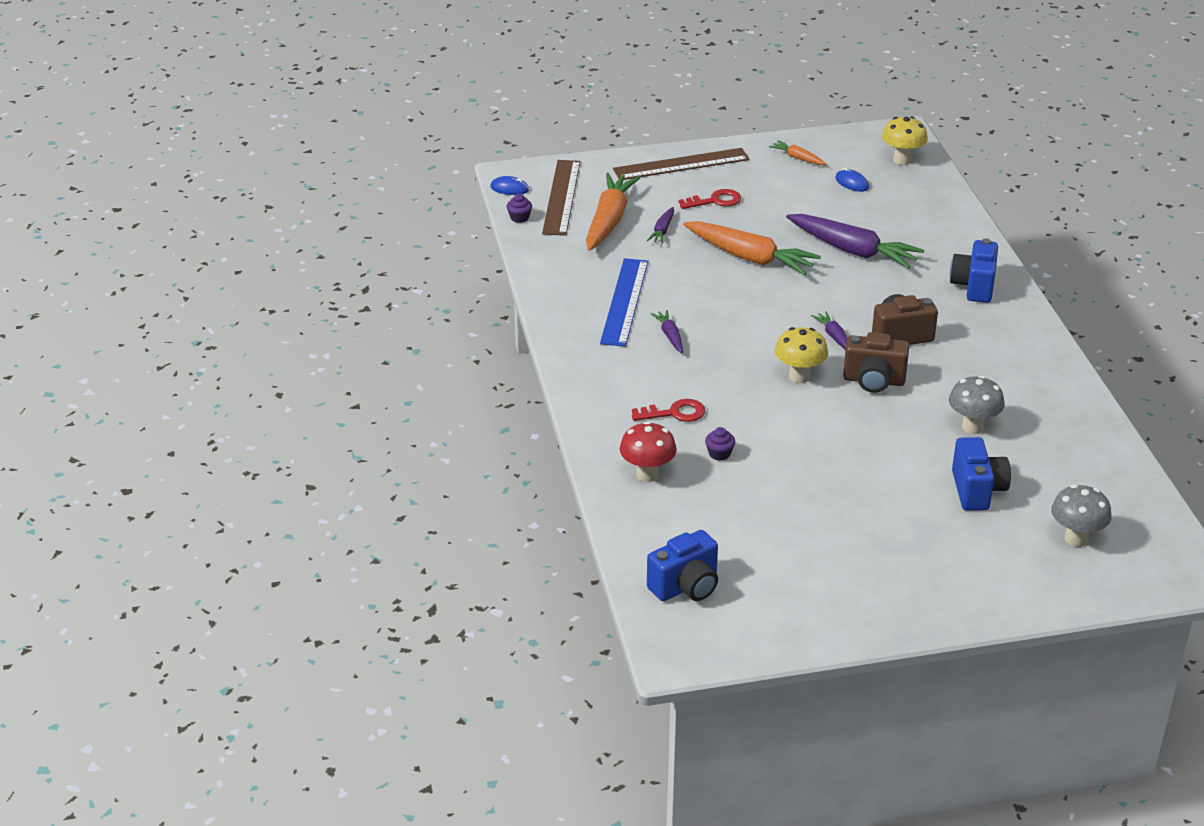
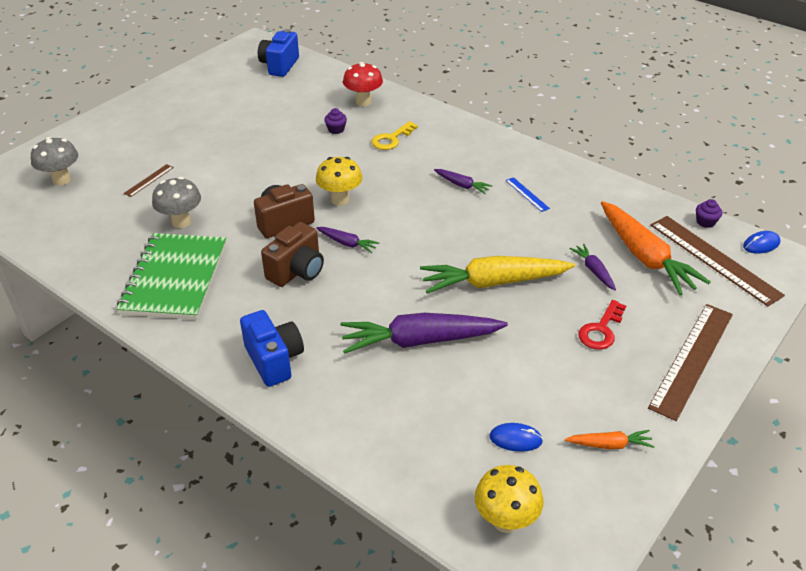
camera: 140 degrees right, 5 degrees up
(624, 302) = (527, 194): blue ruler -> blue ruler, size x0.44
(675, 413) = (391, 139): red key -> yellow key
(750, 258) = (493, 282): orange carrot -> yellow carrot
(977, 490) = (149, 180): blue camera -> brown ruler
(1013, 378) = (175, 278): none -> green notebook

